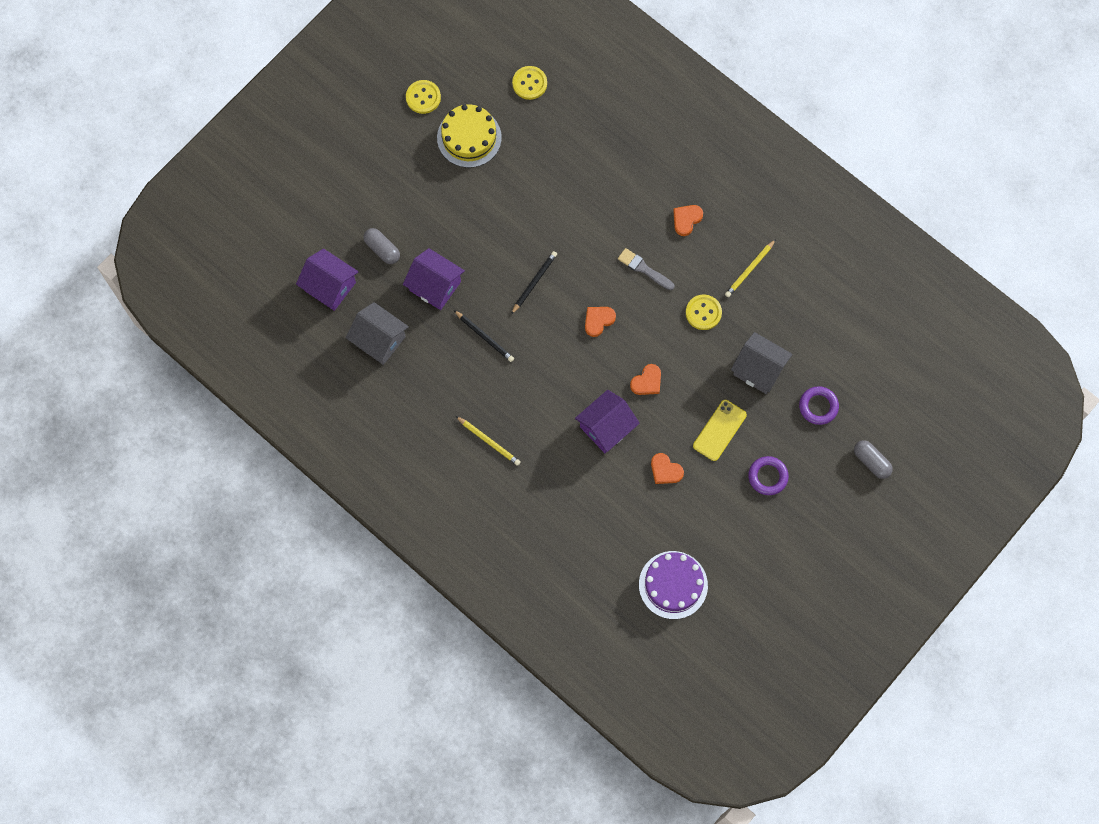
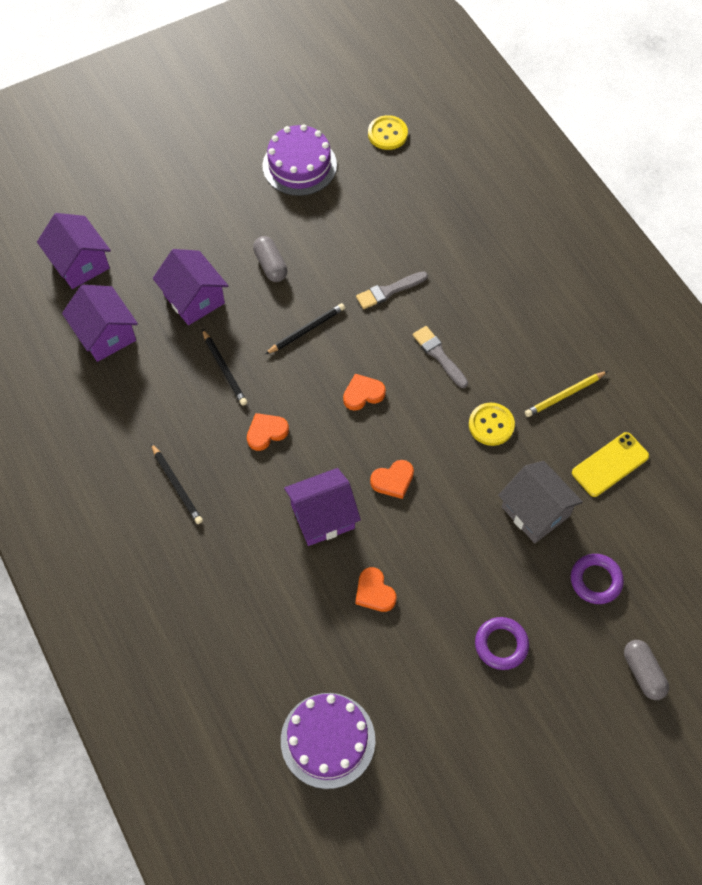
camera: 20 degrees right, 10 degrees down
(379, 340) = (105, 334): grey house -> purple house
(382, 249) = (154, 244): grey capsule -> grey capsule (270, 265)
(423, 97) = (268, 114): yellow button -> none
(469, 137) = (299, 165): yellow cake -> purple cake
(489, 441) = (176, 485): yellow pencil -> black pencil
(585, 227) = (389, 291): none -> grey brush
(686, 220) = (509, 319): orange heart -> orange heart (266, 432)
(719, 430) = (460, 567): yellow phone -> yellow phone (610, 464)

